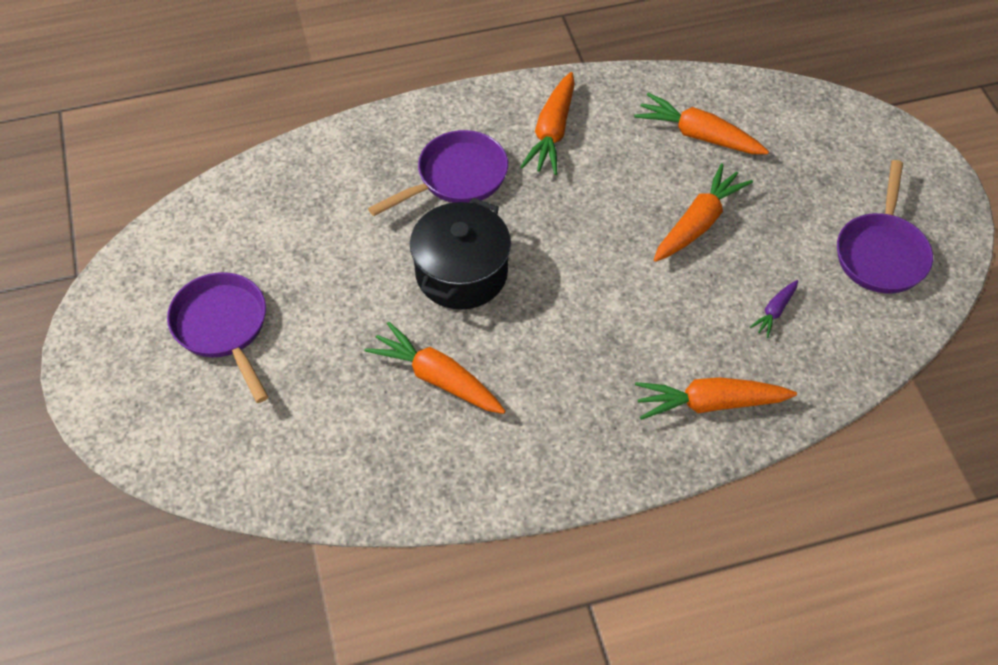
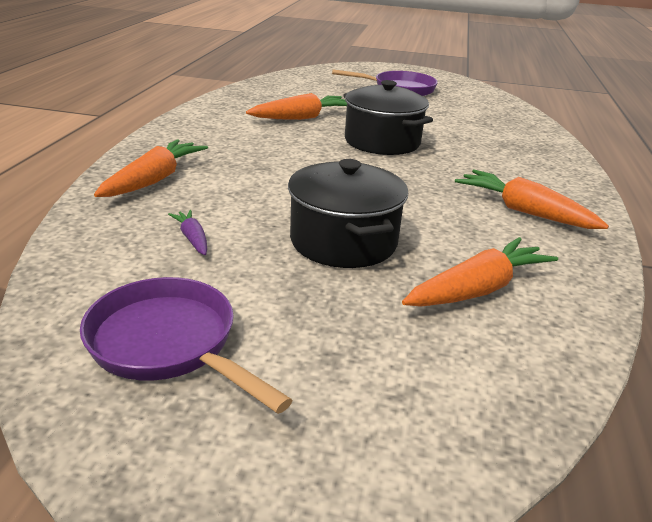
camera: 115 degrees right, 25 degrees down
(456, 178) = (485, 163): purple pan -> none
(698, 223) = (343, 241): orange carrot -> black pot

